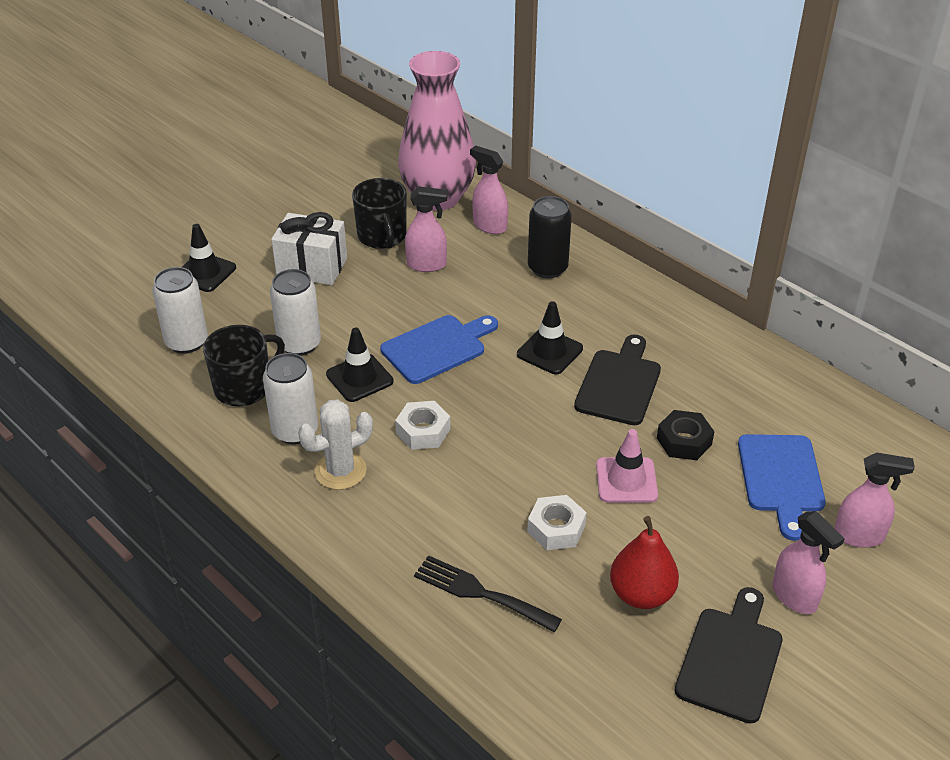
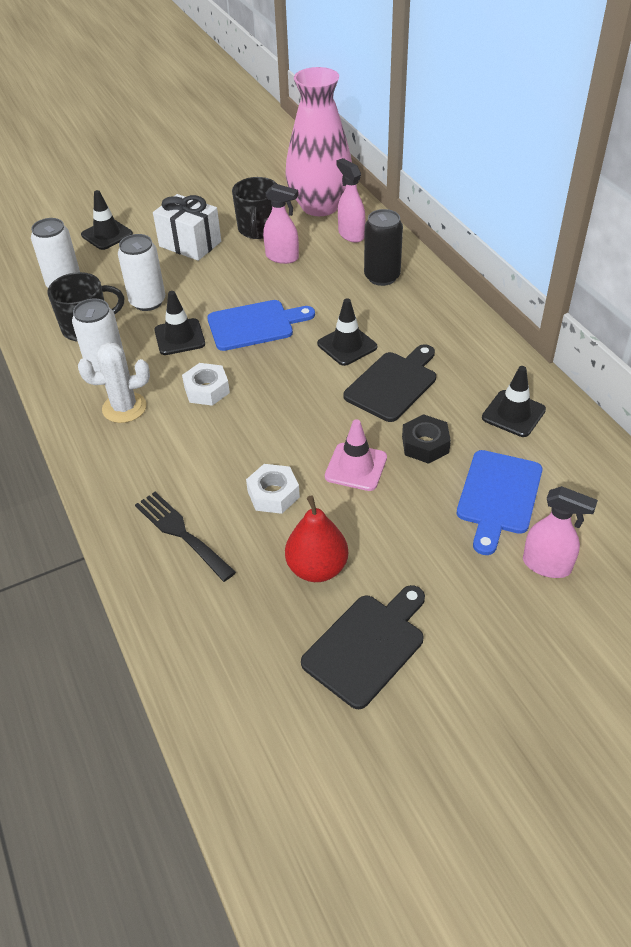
camera: 20 degrees right, 5 degrees up
(754, 390) = (513, 414): none -> black traffic cone
(794, 597) = (456, 605): pink spray bottle -> none

